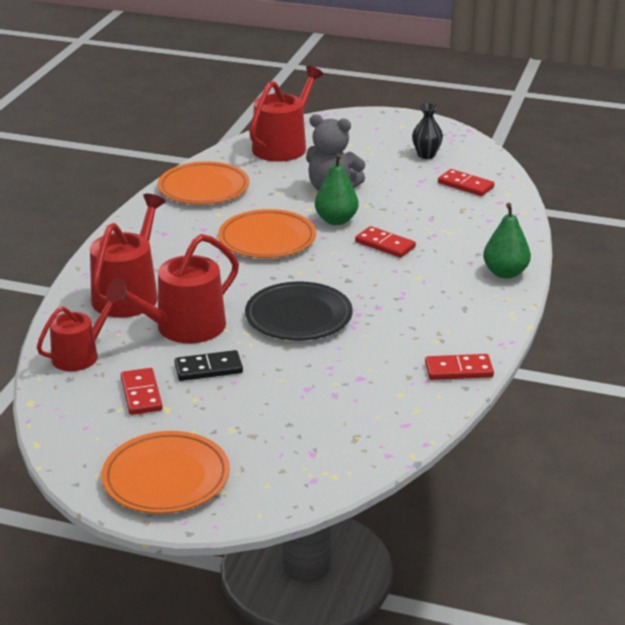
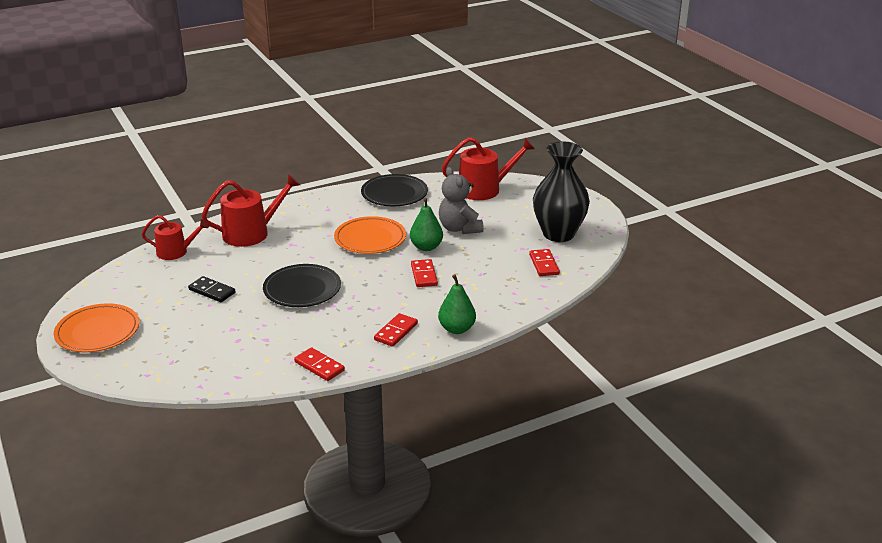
camera: 45 degrees right, 0 degrees up
(141, 394) = (163, 286): red domino -> red domino (396, 332)
(183, 328) = (241, 264): red watering can -> none
(203, 188) = (394, 194): orange plate -> black plate
(426, 155) = (558, 234): black vase -> black vase, size x2.22

